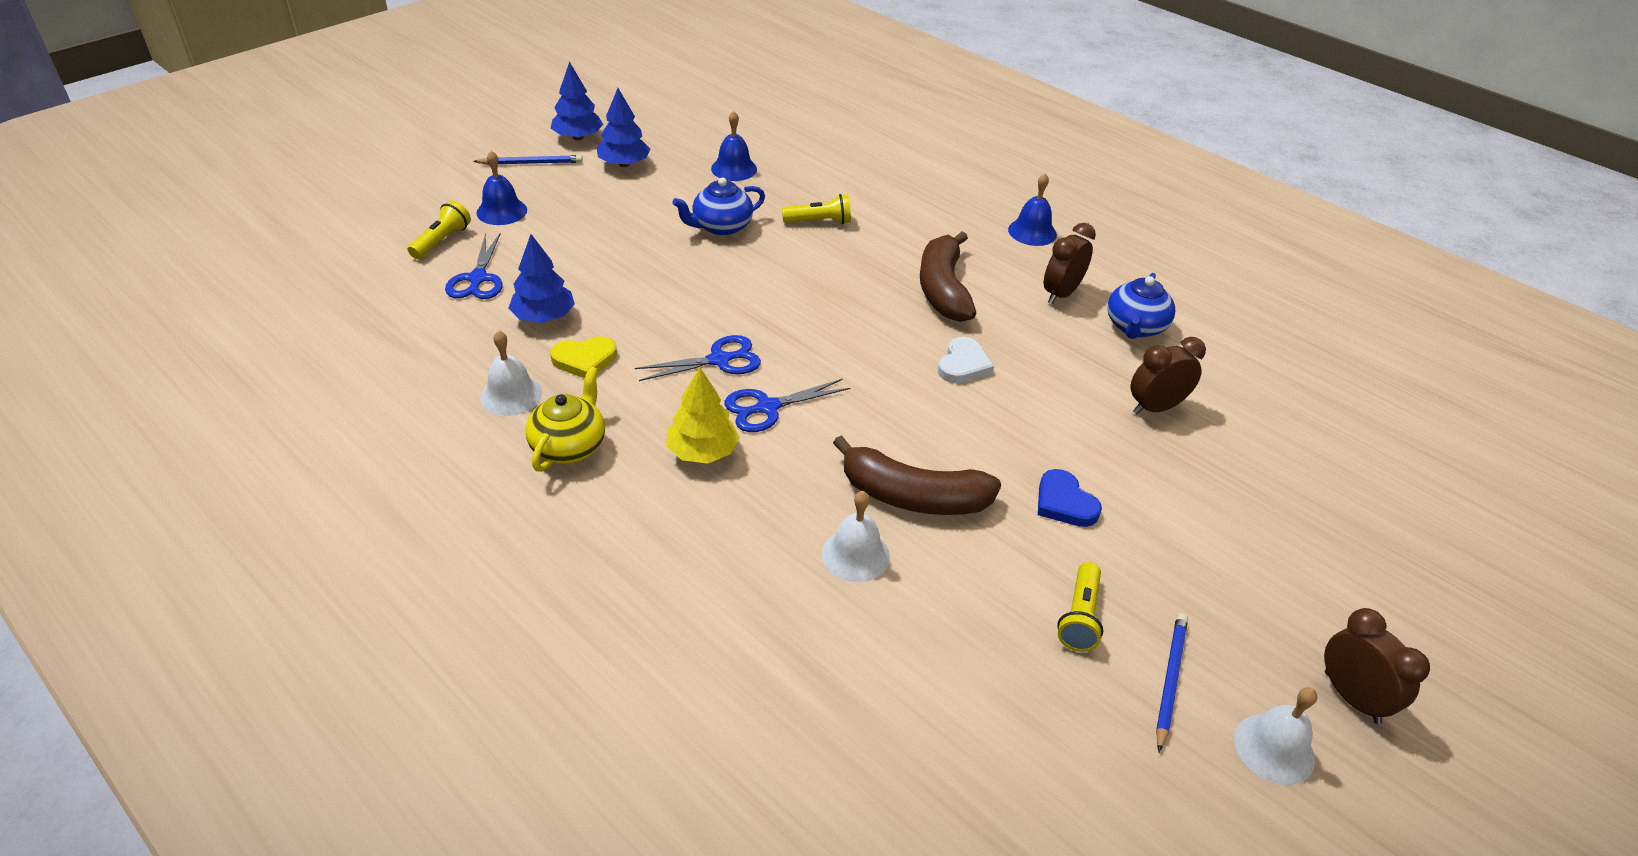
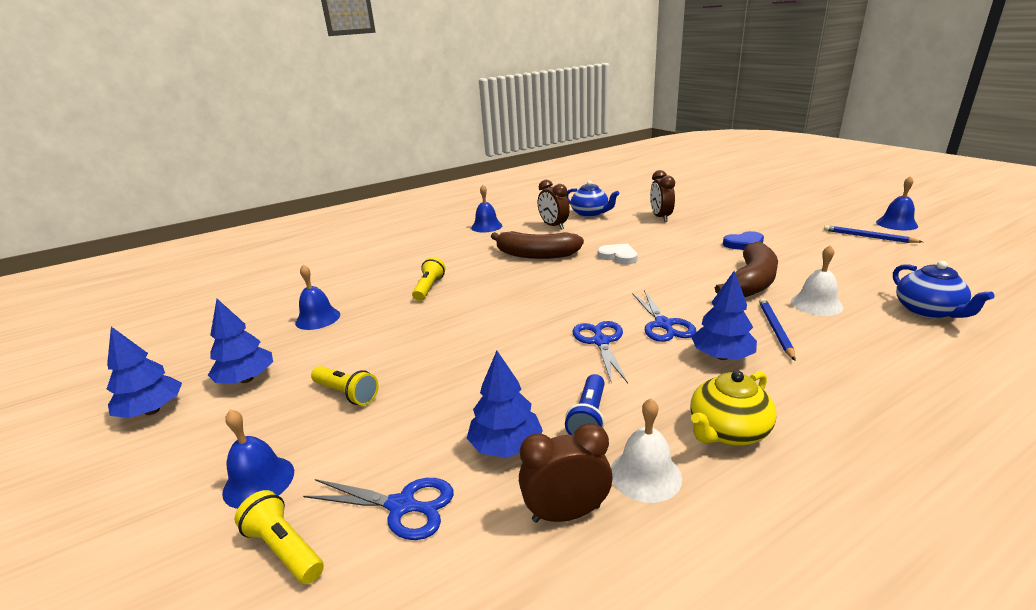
camera: 70 degrees left, 15 degrees down
(531, 163) = (168, 452): blue pencil -> blue pencil (775, 330)
(569, 446) = (727, 431): yellow teapot -> yellow teapot turned 75 degrees counterclockwise
(584, 360) = (589, 417): yellow heart -> blue flashlight
(702, 452) = (721, 356): yellow tree -> blue tree
(721, 227) = (406, 330): blue teapot -> blue teapot (928, 311)
(1080, 617) = (835, 250): yellow flashlight -> yellow flashlight (347, 393)
(1274, 748) = (896, 224): white bell -> blue bell
(1351, 697) = (853, 208): brown clock -> brown clock (566, 513)

